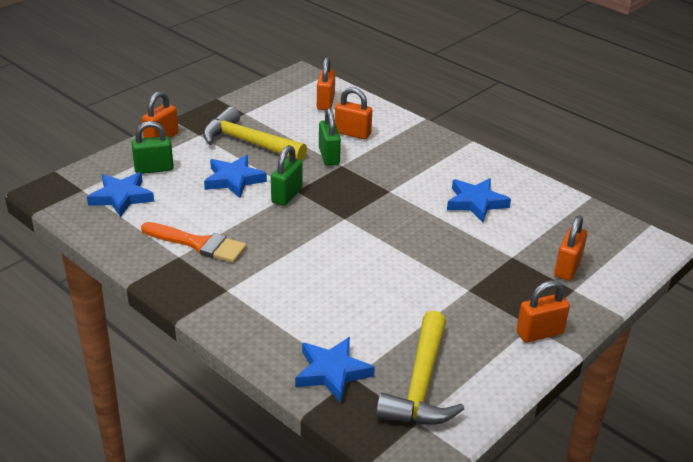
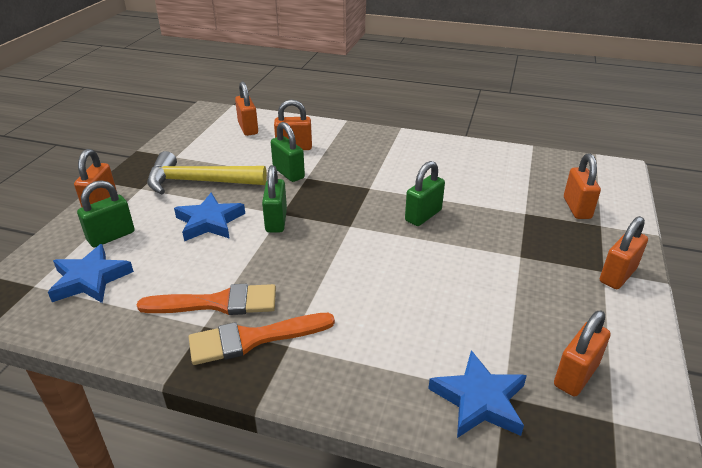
camera: 25 degrees left, 0 degrees up
(205, 277) = (253, 339): none -> orange brush
(415, 229) = (423, 215): none -> green padlock
(421, 385) = (575, 375): yellow hammer -> orange padlock
(476, 203) = (452, 176): blue star -> none

